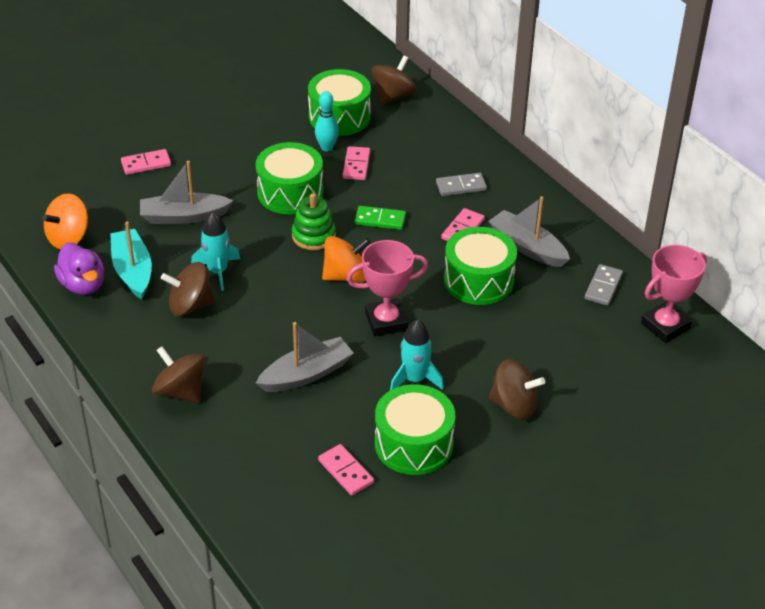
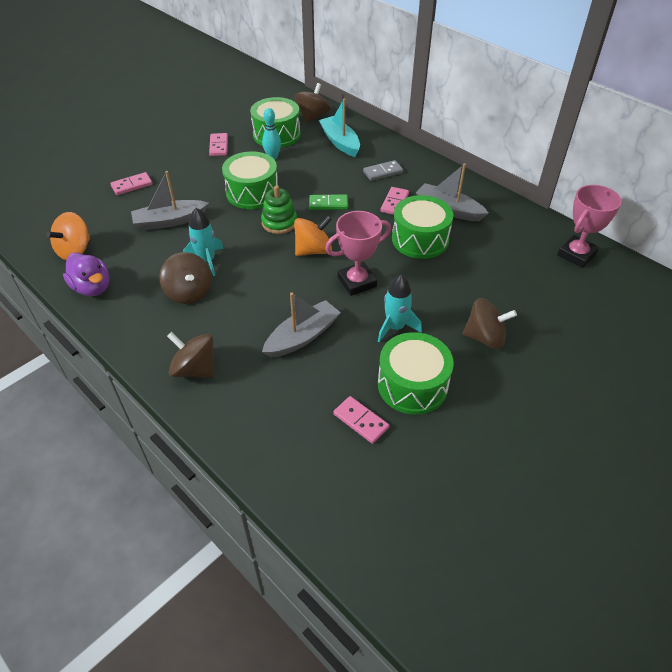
camera: 10 degrees left, 5 degrees up
(133, 271) = (134, 270): turquoise boat -> turquoise boat (340, 142)
(190, 306) = (189, 292): brown spinning top -> brown spinning top turned 105 degrees counterclockwise
(356, 165) = (298, 167): pink domino -> pink domino (218, 146)
(603, 287) = (517, 231): grey domino -> none

